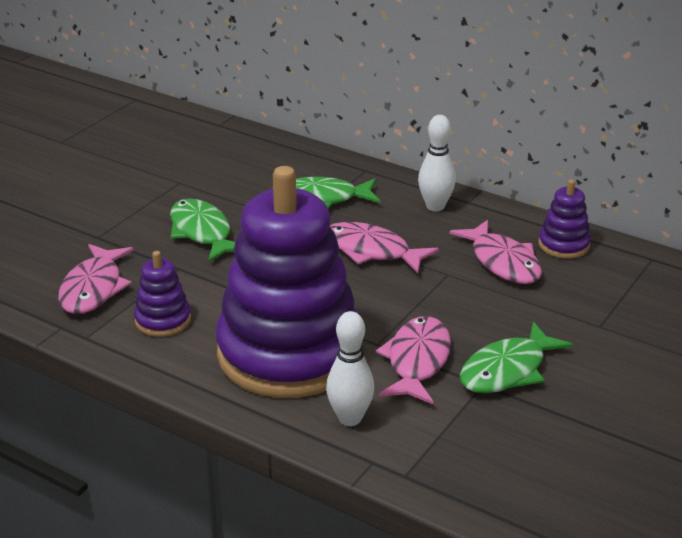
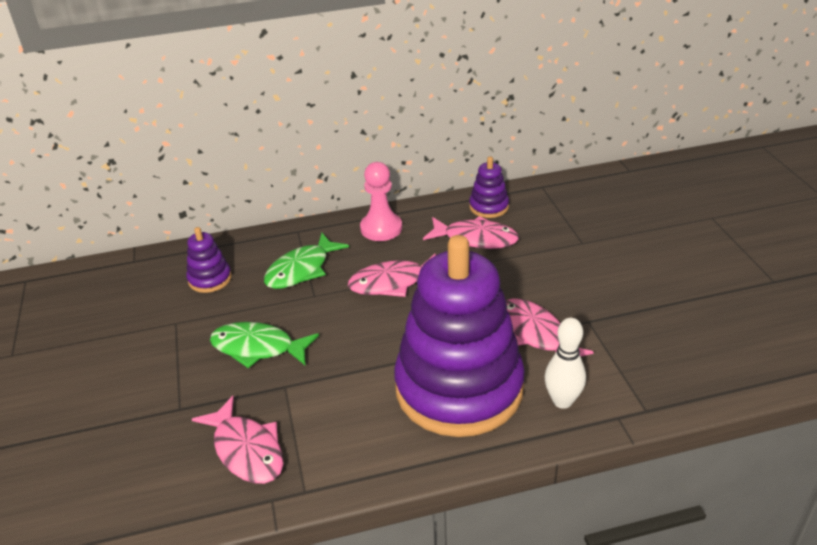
camera: 45 degrees left, 5 degrees up
(163, 320) = (339, 432): purple stacking toy -> purple stacking toy (210, 279)
(435, 206) = (381, 228): white bowling pin -> pink pawn
(507, 370) = (586, 303): green fish -> none

